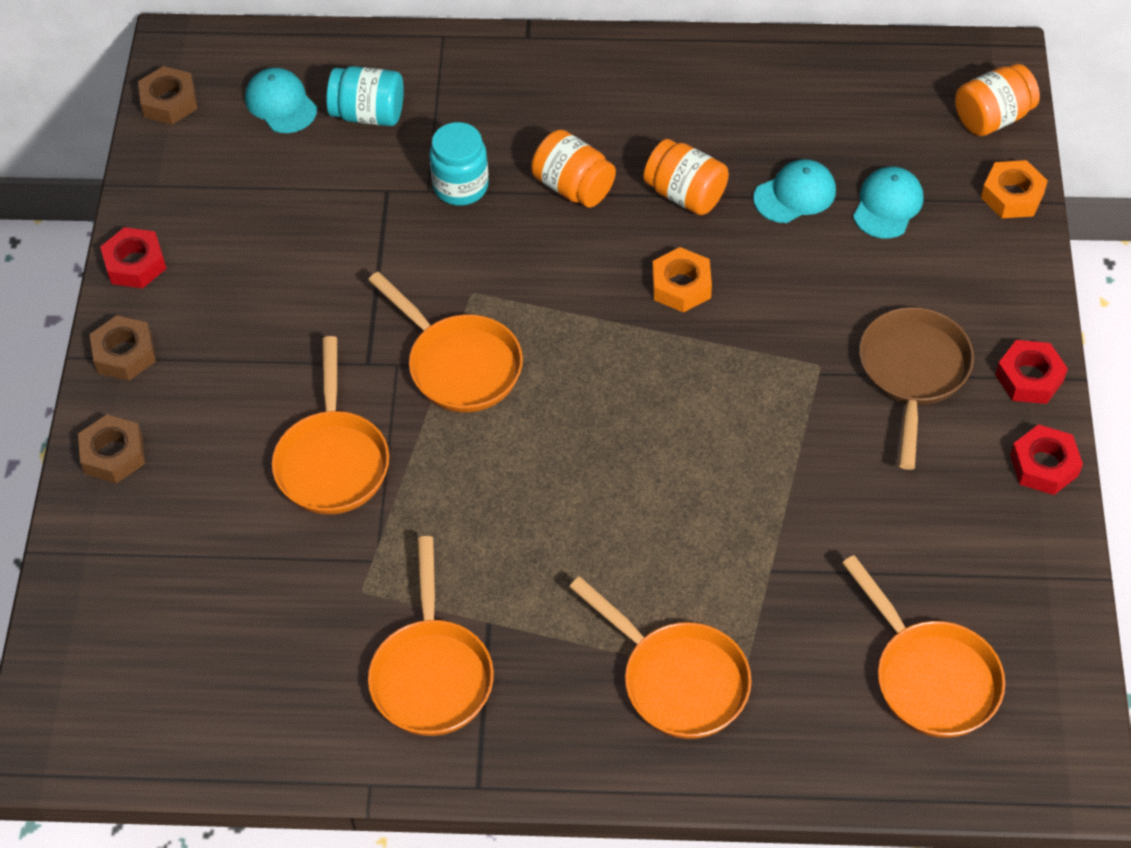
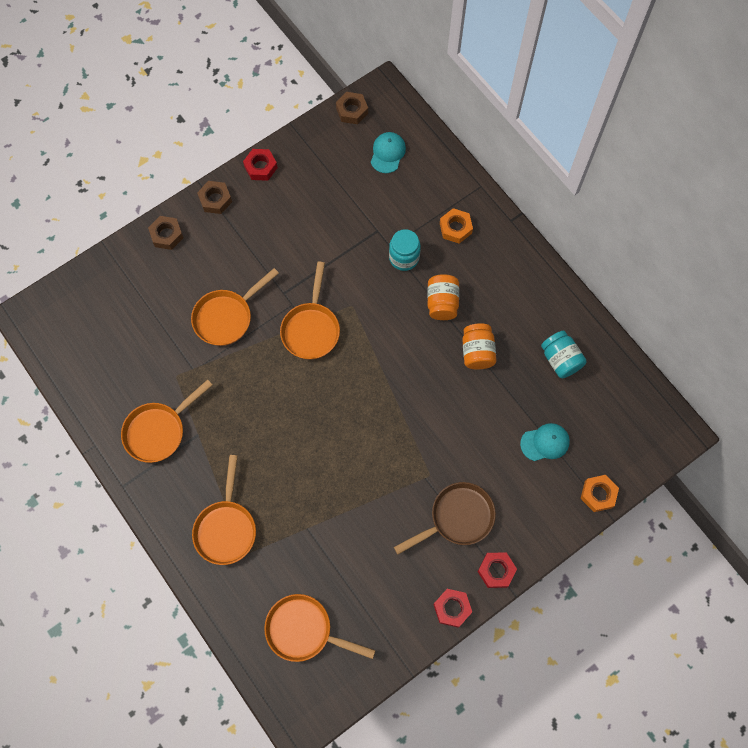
camera: 50 degrees right, 15 degrees up
(368, 114) = (411, 191): turquoise jar -> turquoise jar (560, 360)
(681, 286) = (425, 387): orange nut -> orange nut (455, 228)
(795, 194) = (517, 398): turquoise cap -> none
(930, 677) = (304, 630): orange pan -> orange pan turned 90 degrees clockwise
(992, 118) = (639, 454): orange jar -> none

